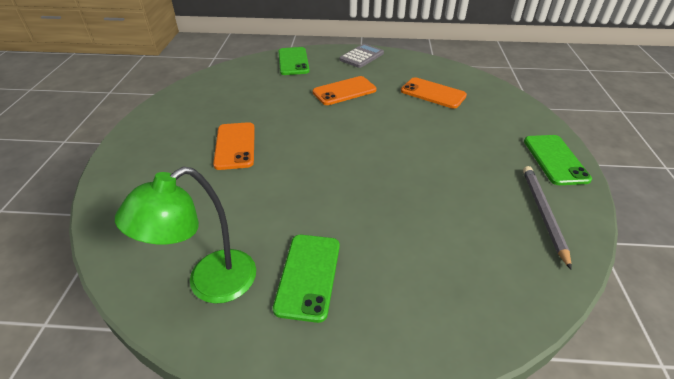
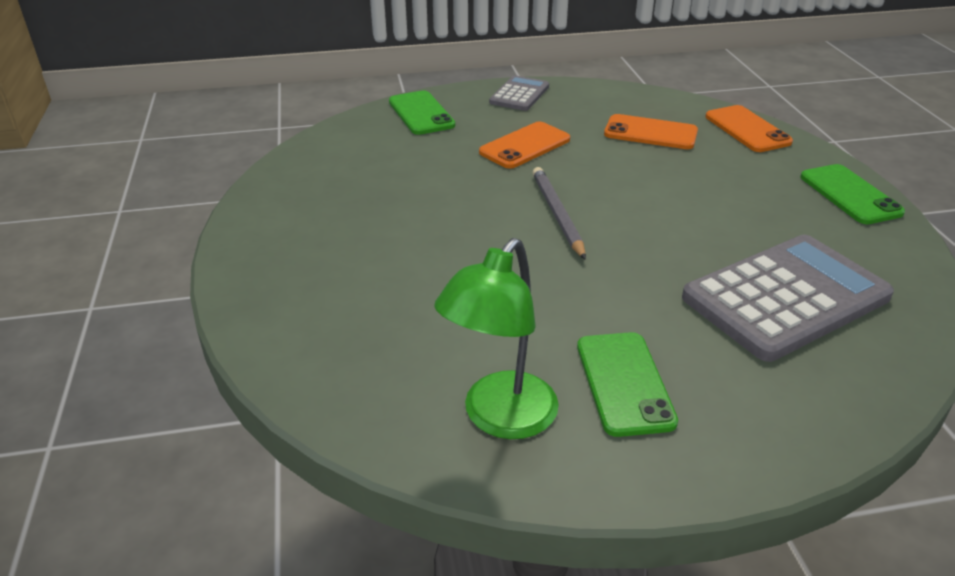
camera: 15 degrees left, 5 degrees down
(235, 146) = (413, 242): orange phone -> orange phone (747, 129)
(463, 232) = (785, 297): none -> grey calculator
(543, 214) = (868, 260): grey pencil -> grey pencil (557, 214)

